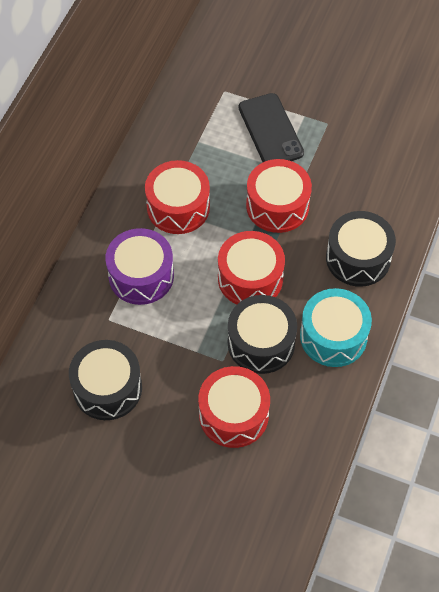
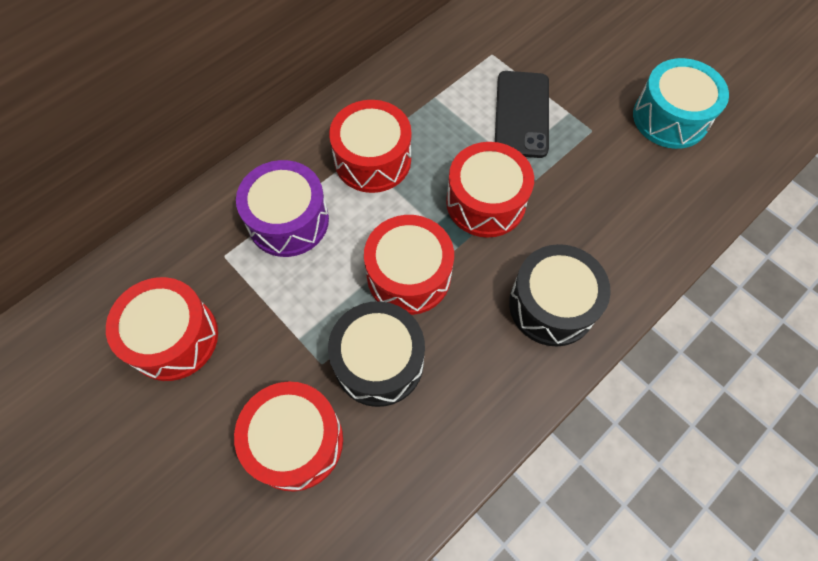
camera: 25 degrees right, 5 degrees up
(107, 388) = (173, 338): black drum -> red drum
(333, 336) = (471, 393): turquoise drum -> turquoise drum (670, 118)

